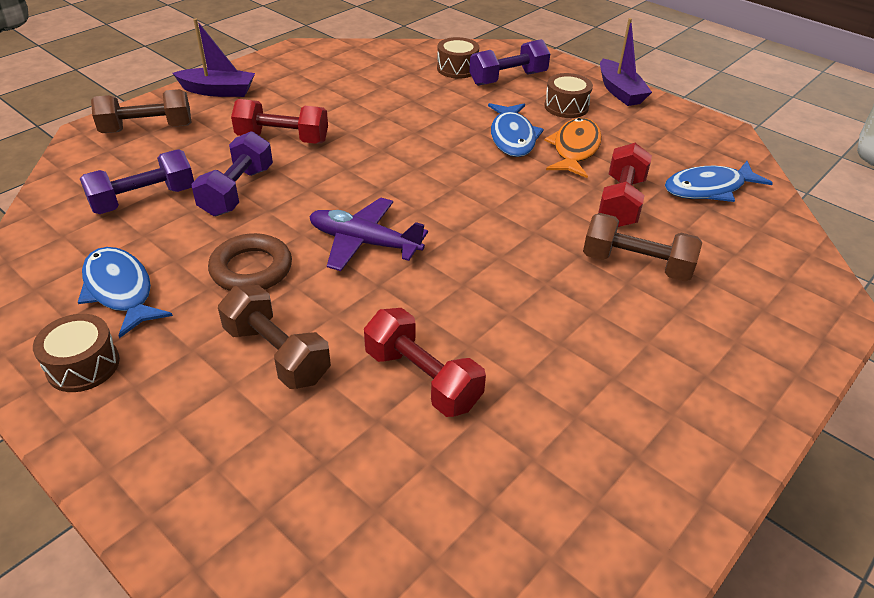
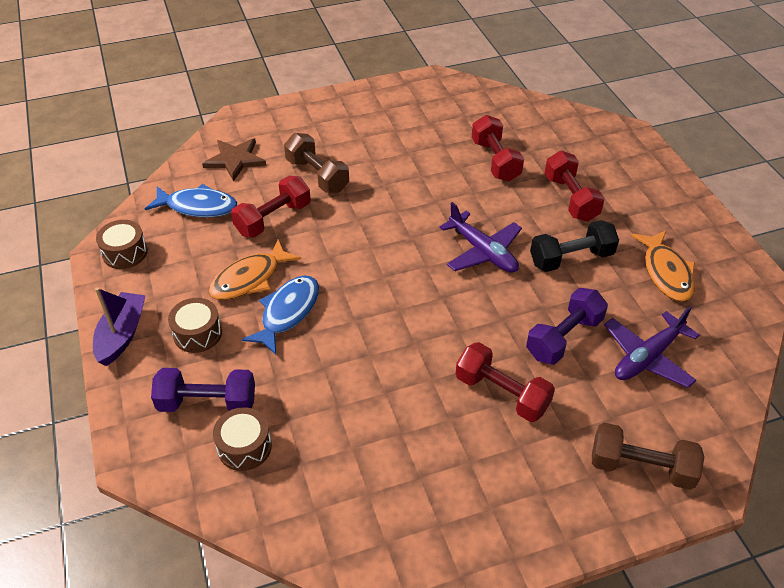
camera: 150 degrees left, 5 degrees up
(83, 365) = (687, 229): brown drum -> brown drum (125, 253)
(120, 290) = (666, 273): blue fish -> orange fish
(144, 199) = (647, 357): purple dumbbell -> purple plane
(218, 91) = (549, 516): purple boat -> none
(251, 269) = (571, 258): brown ring -> black dumbbell
(276, 354) = (570, 198): brown dumbbell -> red dumbbell
(751, 249) = (235, 160): none -> brown star

